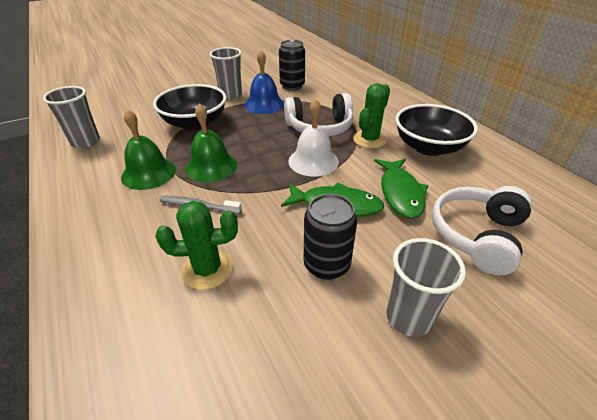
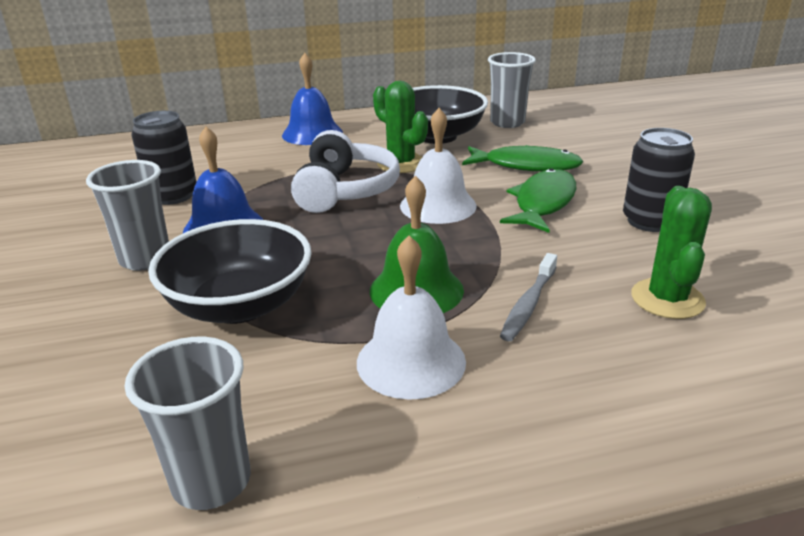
camera: 75 degrees left, 10 degrees down
(148, 173) = (411, 361): green bell -> white bell
(396, 103) = (312, 133): none -> blue bell
(409, 317) = (713, 193): grey cup -> grey cup (507, 123)
(477, 235) = (601, 146): white headphones -> none

